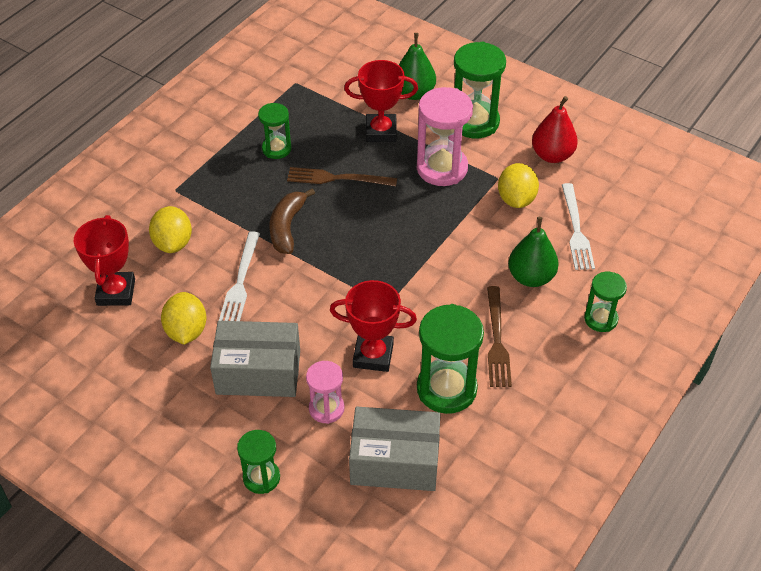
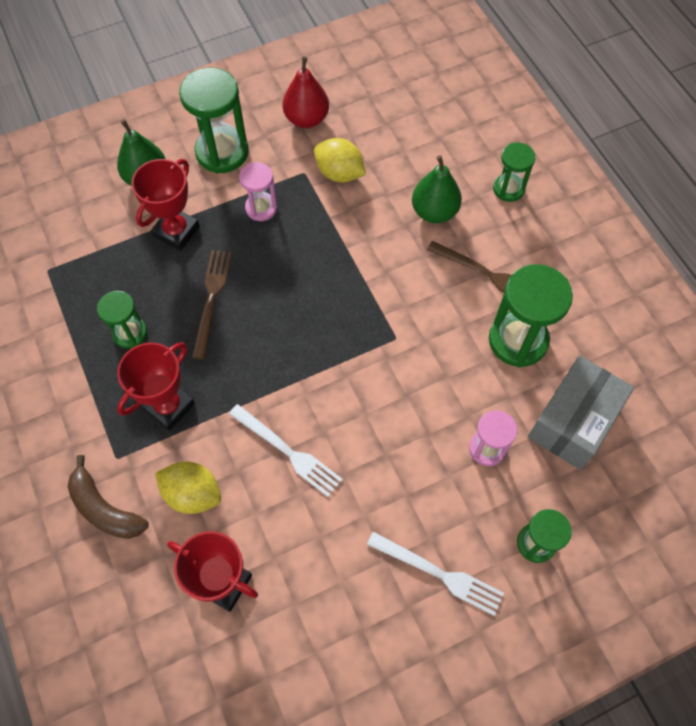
camera: 60 degrees left, 15 degrees up
(186, 331) = (321, 533): yellow lemon -> none
(258, 372) = (412, 488): grey box -> none
(287, 227) = (245, 375): brown banana -> brown banana (105, 508)
(338, 178) = (211, 299): brown fork -> brown fork turned 150 degrees clockwise
(373, 355) = (448, 379): red trophy -> red trophy (168, 406)
(442, 168) = (261, 208): pink hourglass -> pink hourglass, size x0.58
(576, 229) = (403, 151): white fork -> white fork (438, 573)

